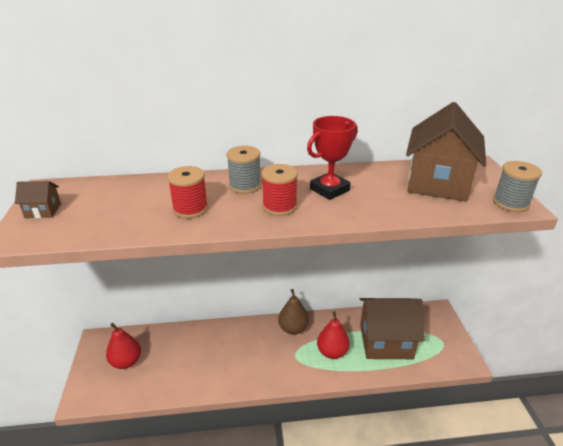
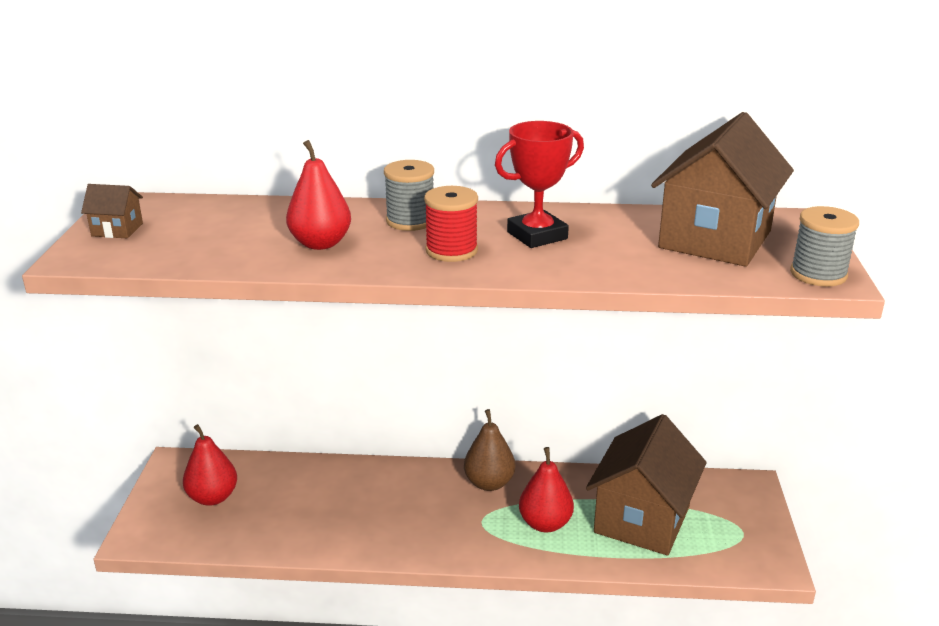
camera: 10 degrees right, 5 degrees down
(190, 209) = (320, 243): red spool -> red pear
(385, 341) = (642, 519): brown house -> brown house turned 75 degrees counterclockwise

